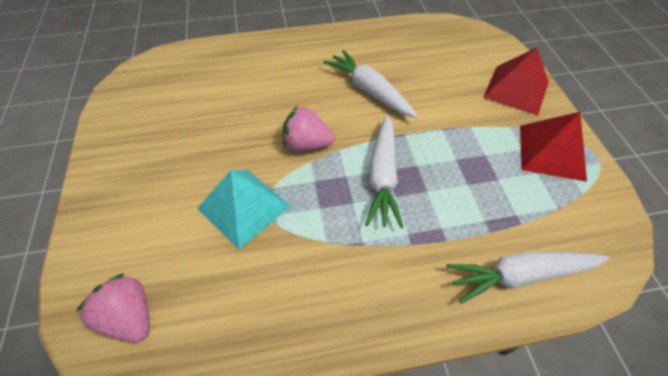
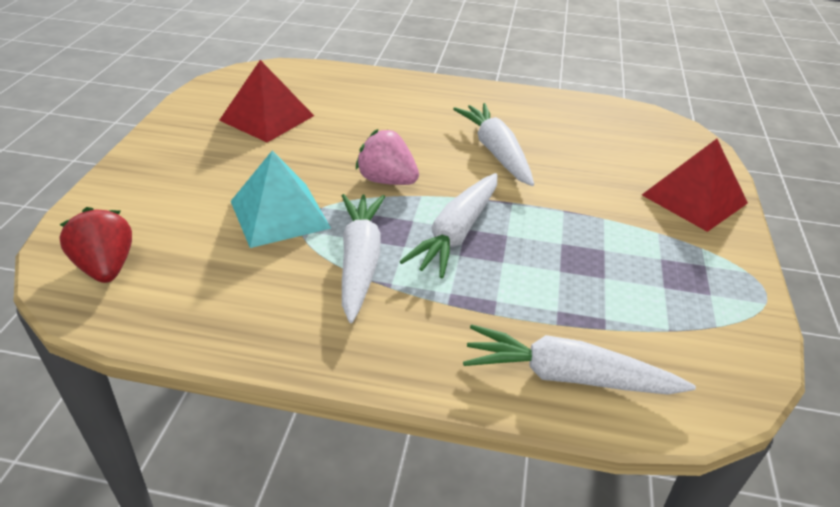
camera: 20 degrees right, 15 degrees down
(130, 317) = (106, 267): pink strawberry -> red strawberry
(329, 230) = (360, 261): none -> white carrot
(551, 152) = (700, 272): red pyramid -> red pyramid (267, 118)

